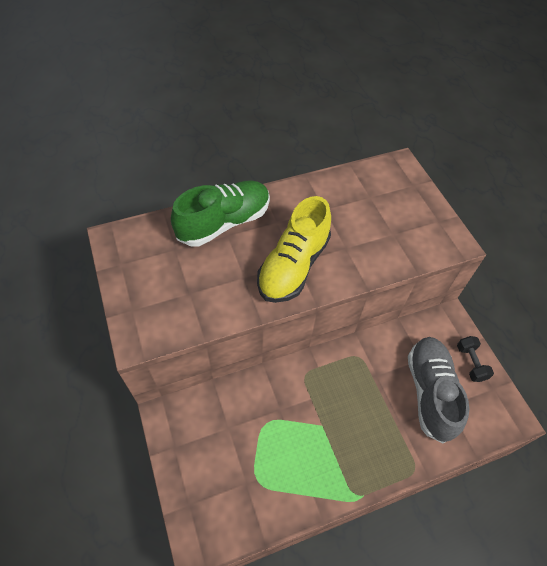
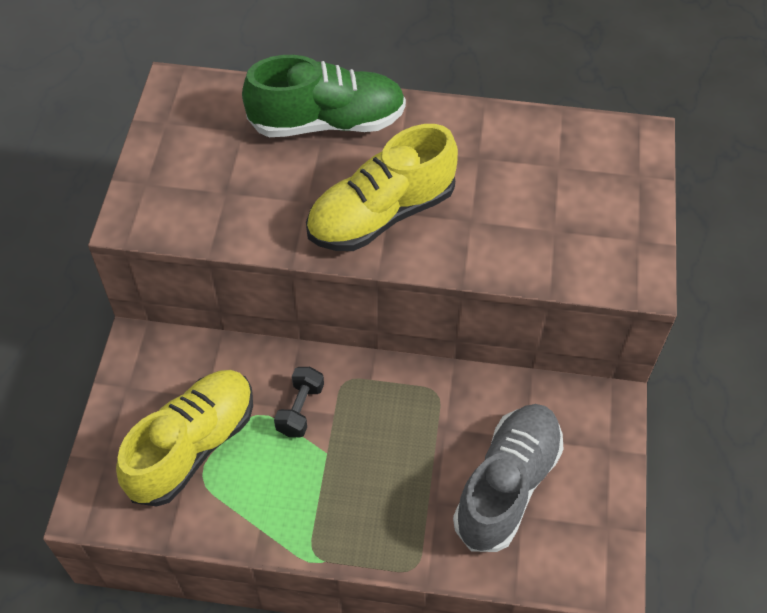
camera: 30 degrees right, 0 degrees up
(240, 464) = (193, 446): none -> yellow shoe
(470, 363) = (598, 477): black dumbbell -> black dumbbell (300, 409)

